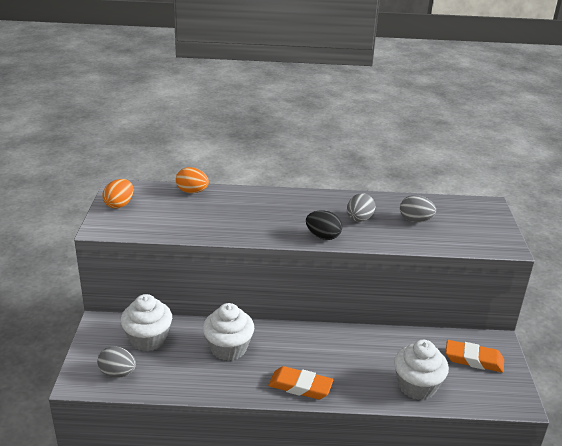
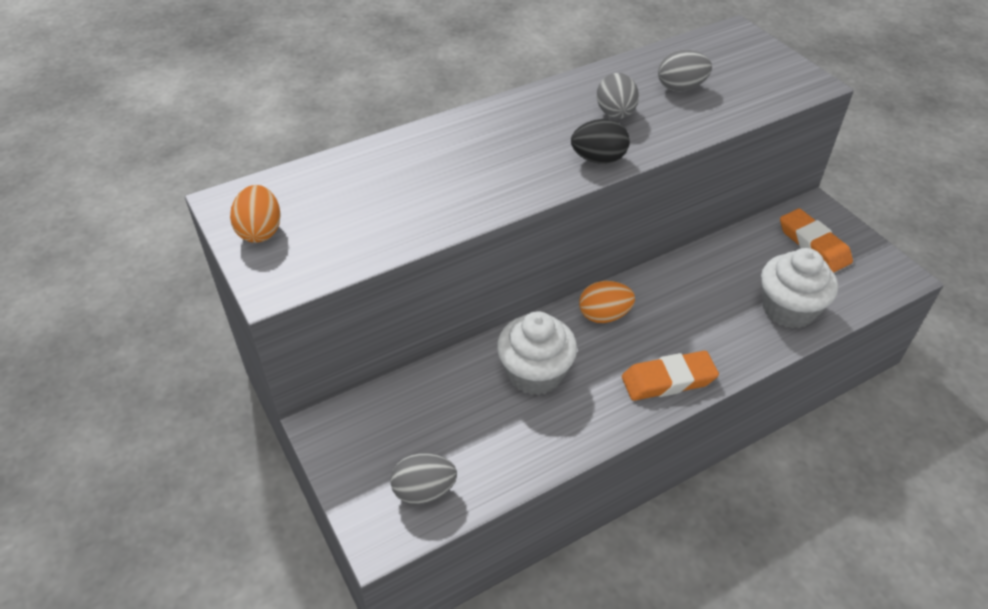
camera: 30 degrees left, 15 degrees up
(148, 339) = (417, 416): white cupcake -> none
(192, 191) = (350, 162): orange egg -> orange egg (604, 315)
(473, 359) = (813, 244): orange eraser -> orange eraser turned 75 degrees clockwise

